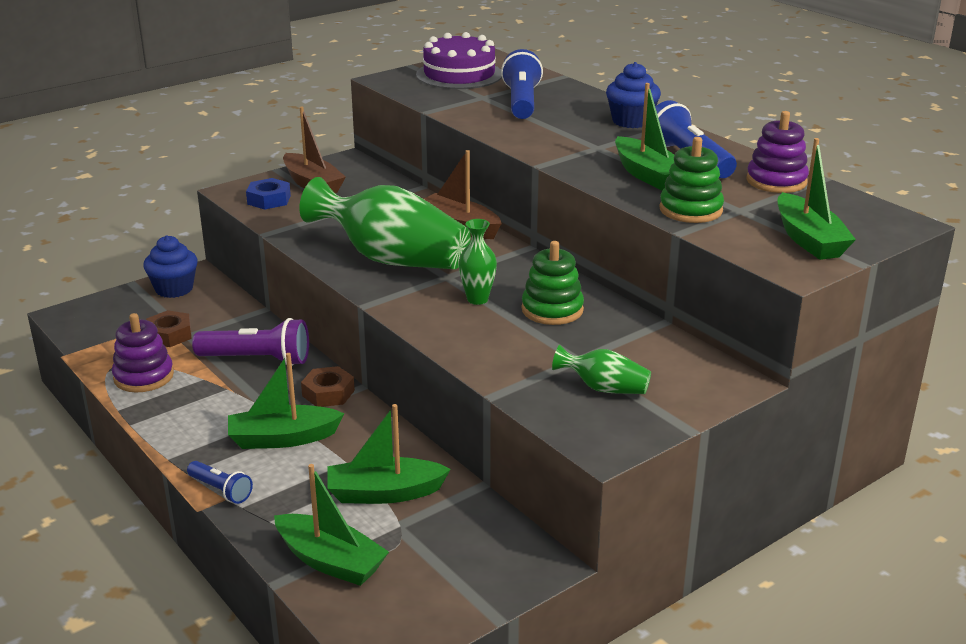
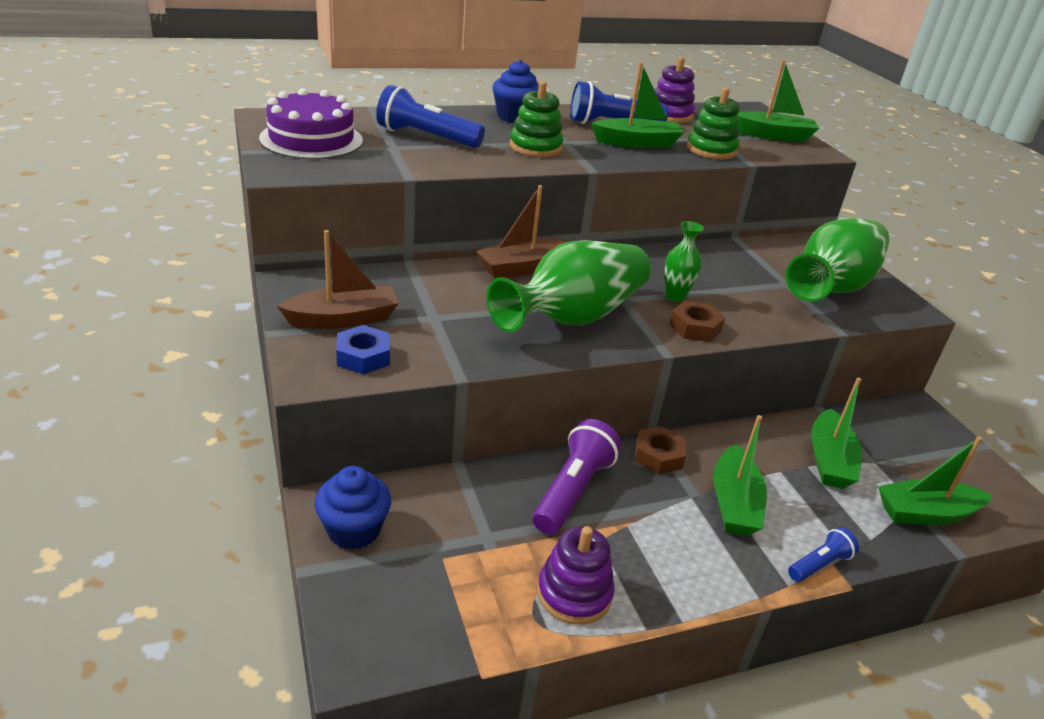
camera: 75 degrees left, 5 degrees up
(169, 335) = (479, 554): brown nut -> brown nut (695, 327)
(330, 561) = (926, 513): green boat -> green boat turned 150 degrees counterclockwise
(552, 310) = (705, 271): green stacking toy -> green stacking toy (535, 147)
(604, 388) = (832, 286): green vase -> green vase, size x2.17

